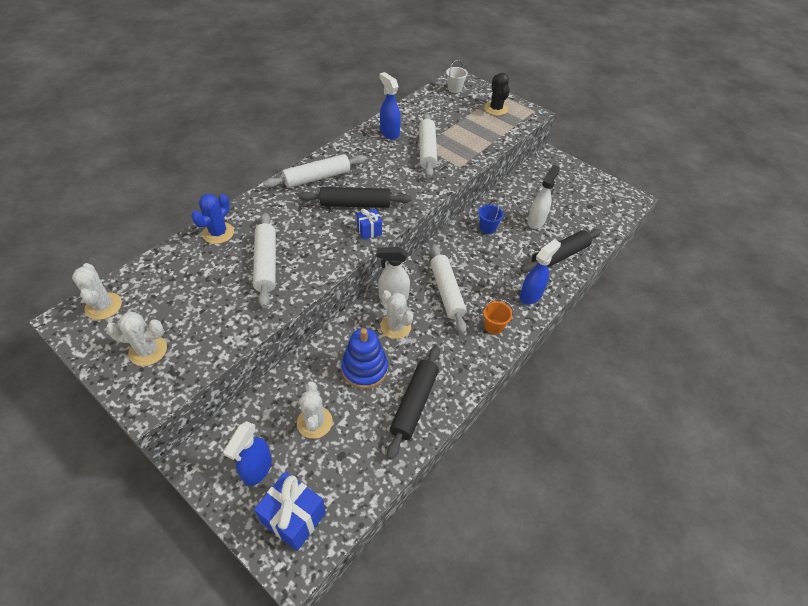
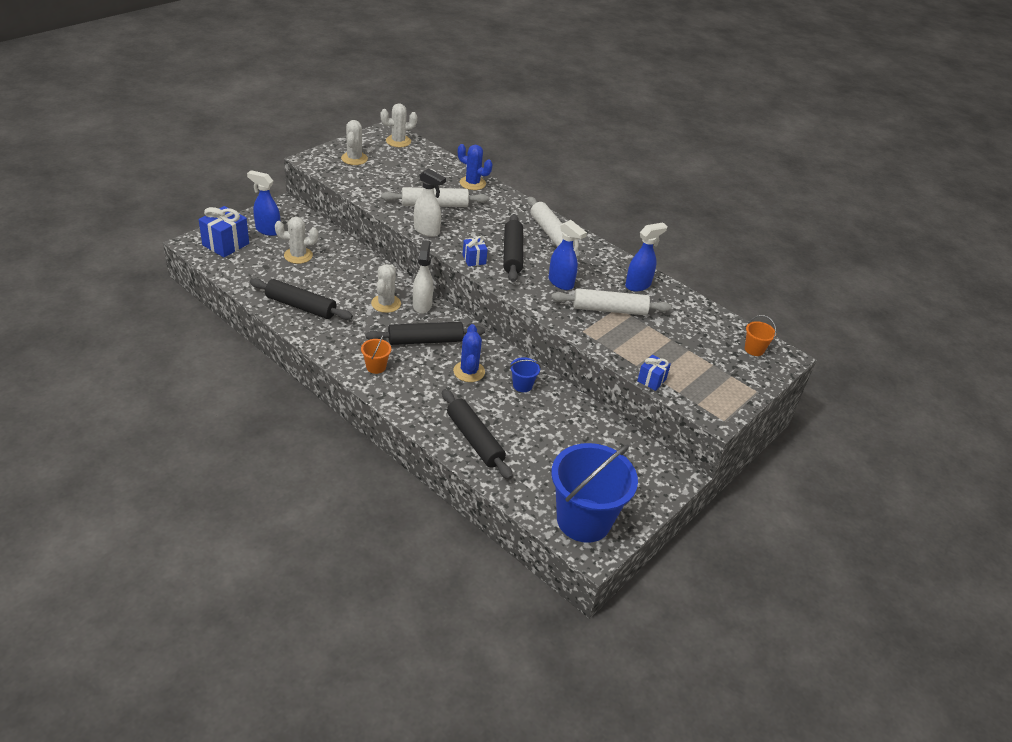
camera: 90 degrees right, 10 degrees down
(364, 369) = (342, 283): blue stacking toy -> none
(395, 326) = (386, 303): white cactus -> white cactus turned 45 degrees counterclockwise
(446, 292) = (425, 340): white rolling pin -> black rolling pin
(454, 89) = (754, 349): white bucket -> orange bucket
(480, 260) = (469, 371): none -> blue cactus
(496, 109) = (716, 381): black cactus -> none
(506, 137) = (651, 380): none -> blue gift
(531, 295) = (414, 402): blue spray bottle -> blue spray bottle (561, 283)
(536, 221) = (536, 431): white spray bottle -> white spray bottle (427, 231)
(610, 201) = (583, 520): none -> blue bucket

